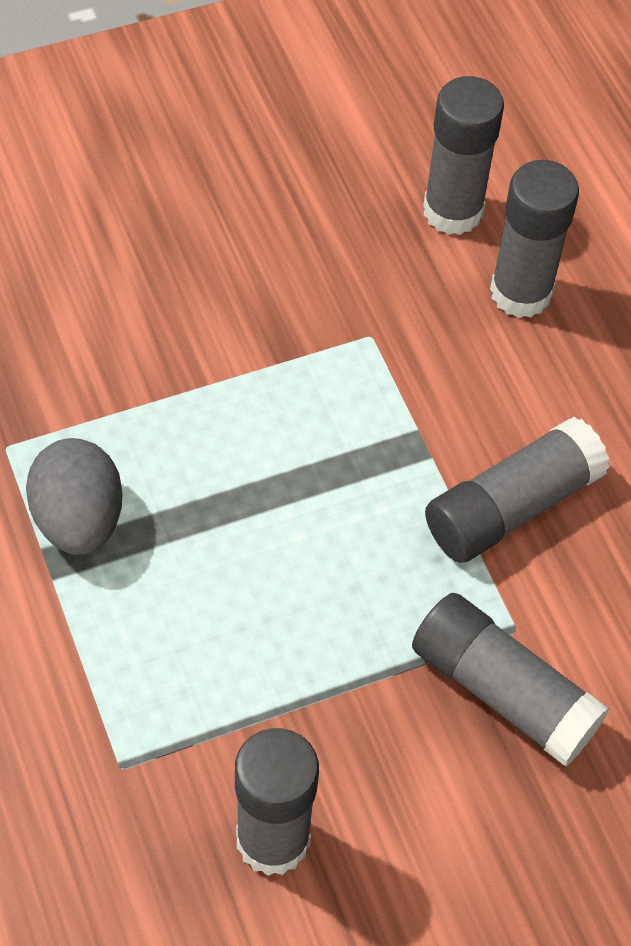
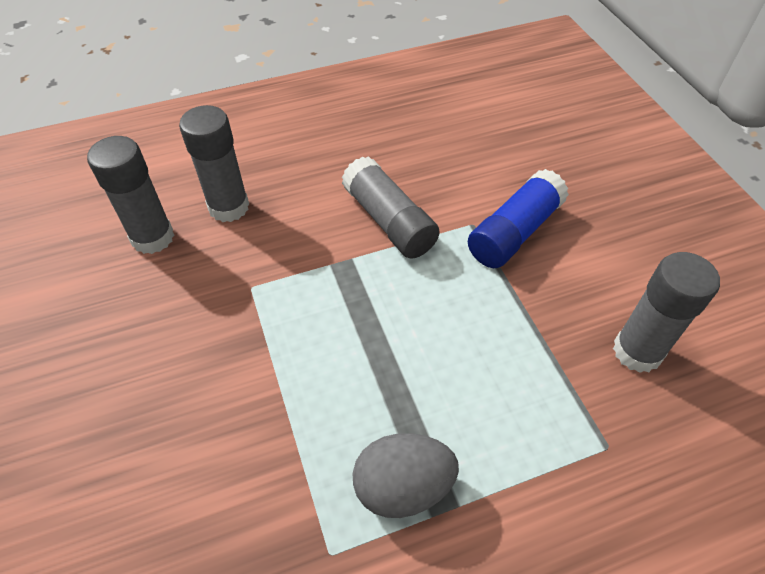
camera: 85 degrees left, 5 degrees down
(502, 691) = (514, 232): grey glue stick -> blue glue stick

